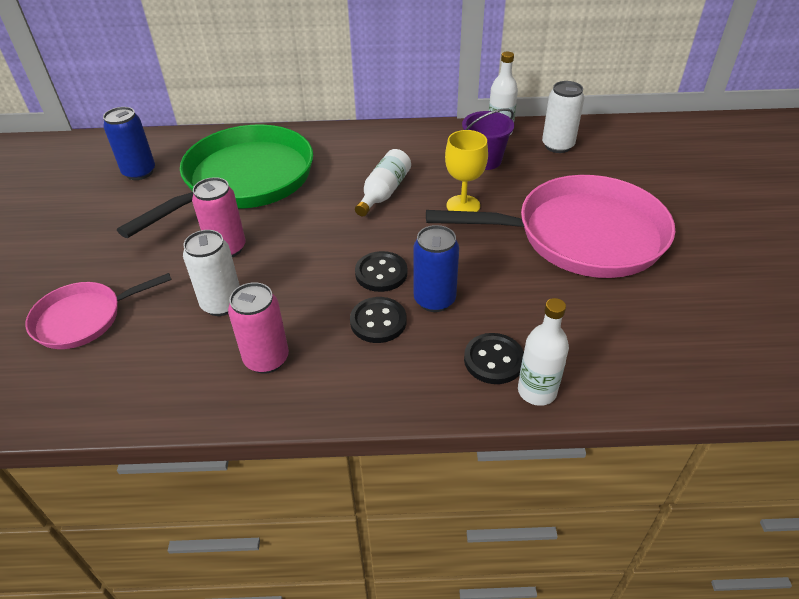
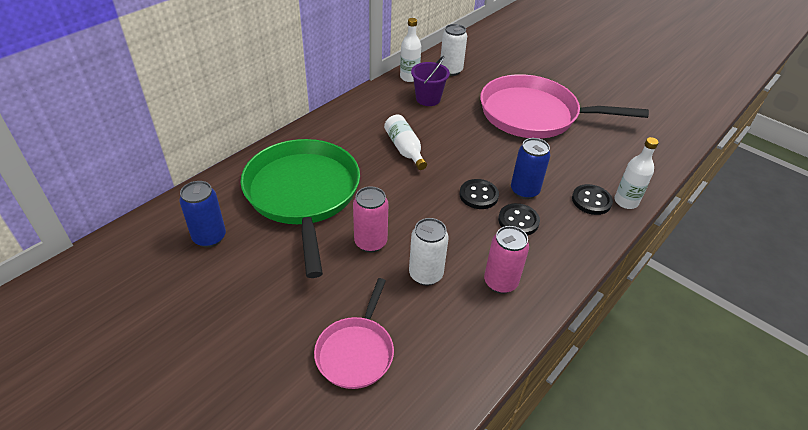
camera: 50 degrees left, 0 degrees up
(463, 206) = (458, 131): yellow goblet -> none
(582, 235) = (533, 114): pink pan -> pink pan turned 120 degrees counterclockwise

